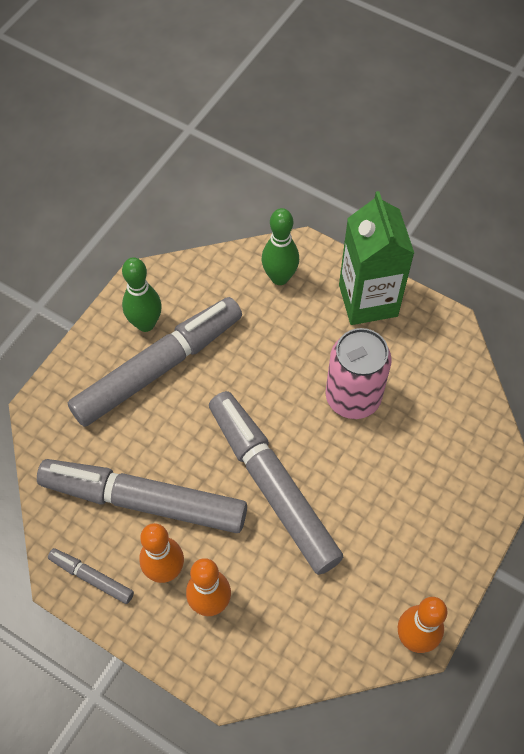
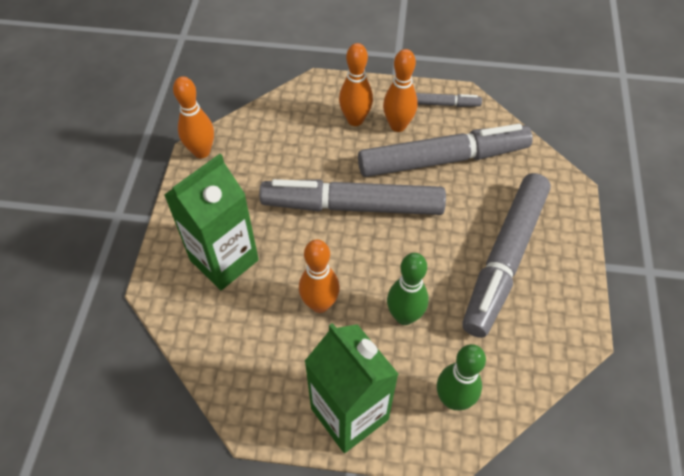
camera: 155 degrees right, 5 degrees down
(145, 324) = (545, 293): green bowling pin -> green bowling pin (404, 316)
(272, 486) = (352, 206): grey marker -> grey marker turned 150 degrees clockwise
(353, 397) = (320, 304): pink can -> orange bowling pin
(430, 481) = (224, 260): none -> green carton

